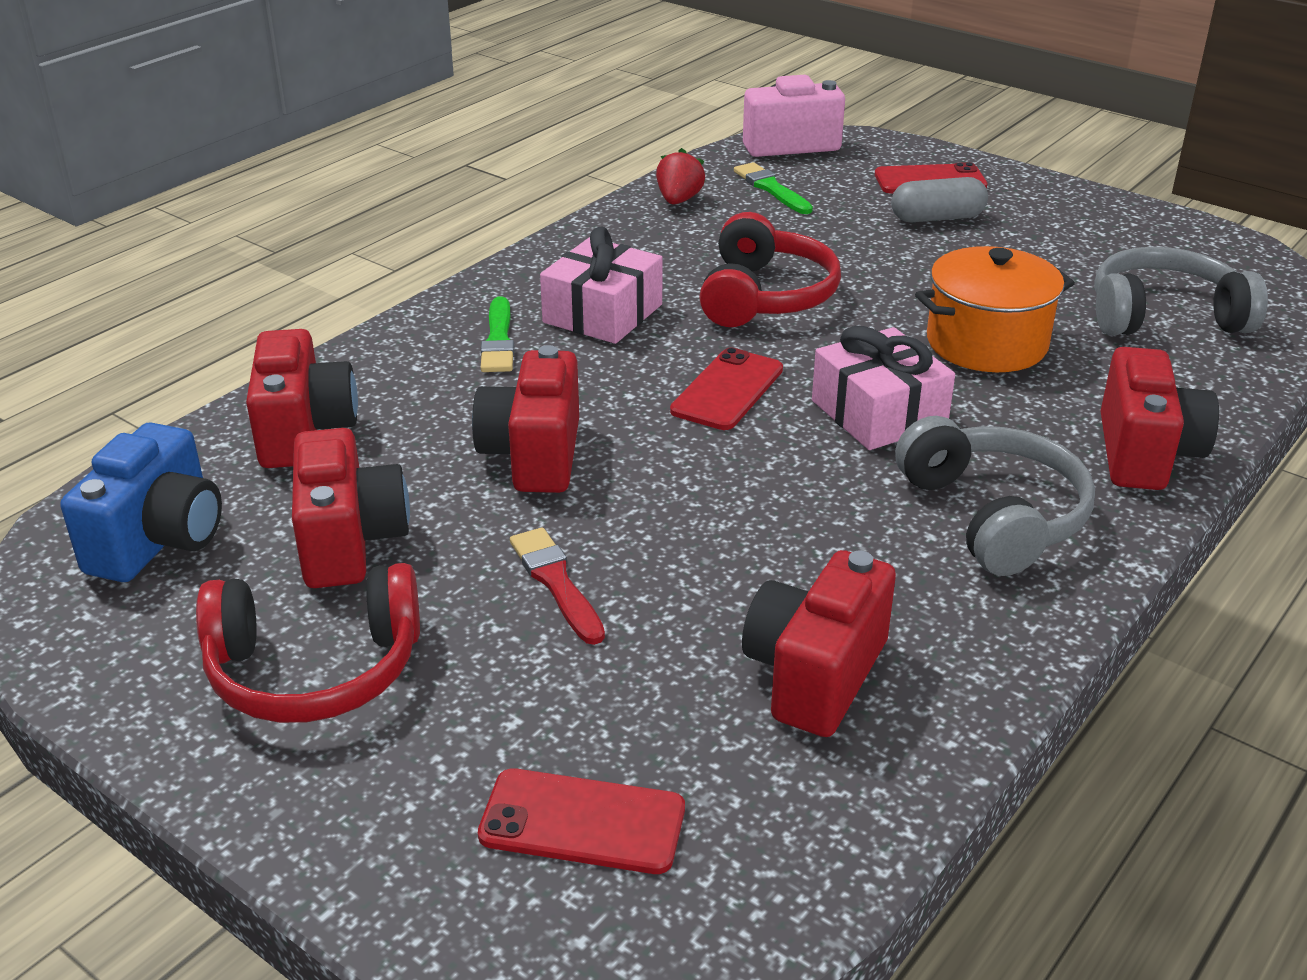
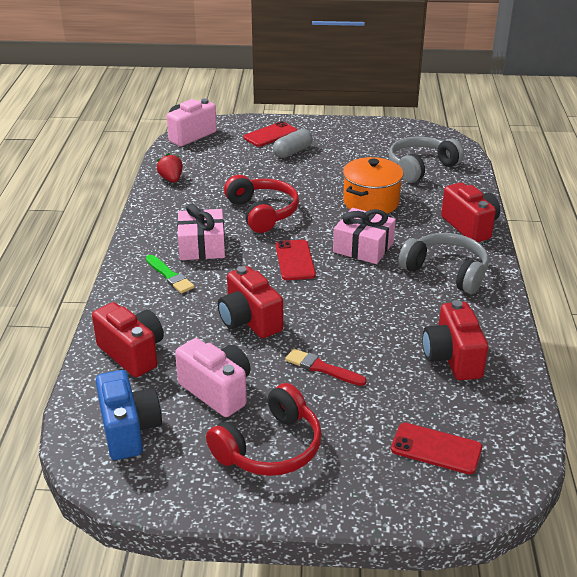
camera: 35 degrees left, 0 degrees up
(350, 542) = (217, 391): red camera -> pink camera
(582, 822) = (436, 449): red phone -> red phone turned 45 degrees clockwise
(771, 188) = (206, 160): green brush -> none

